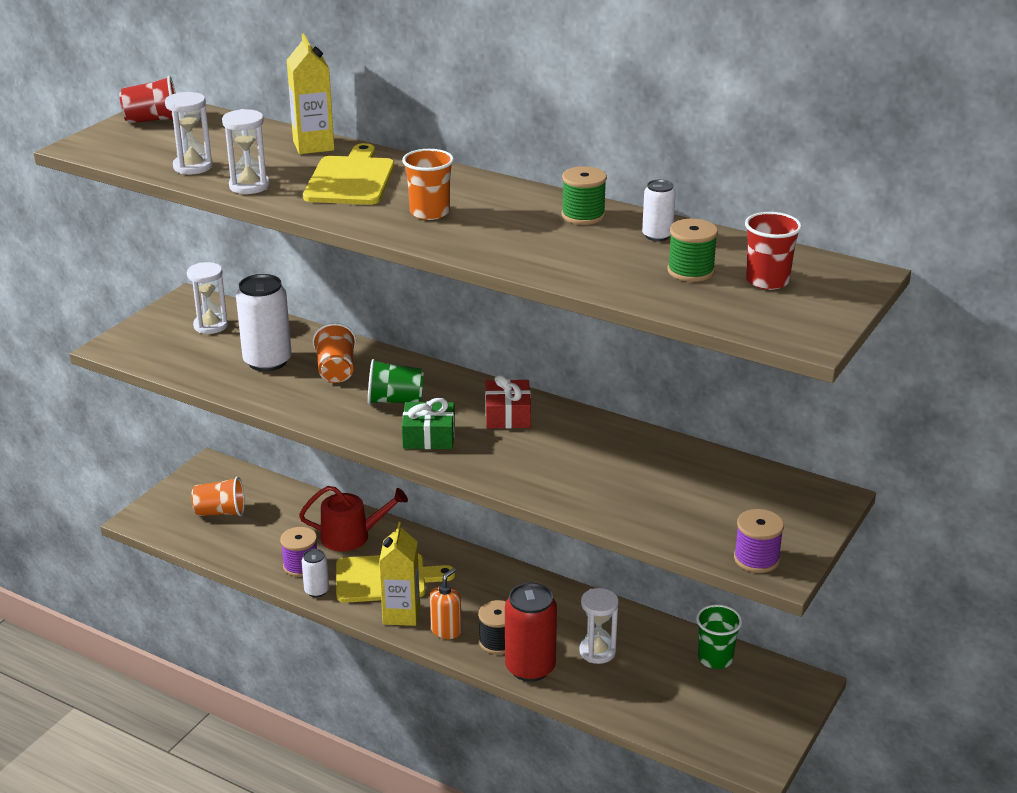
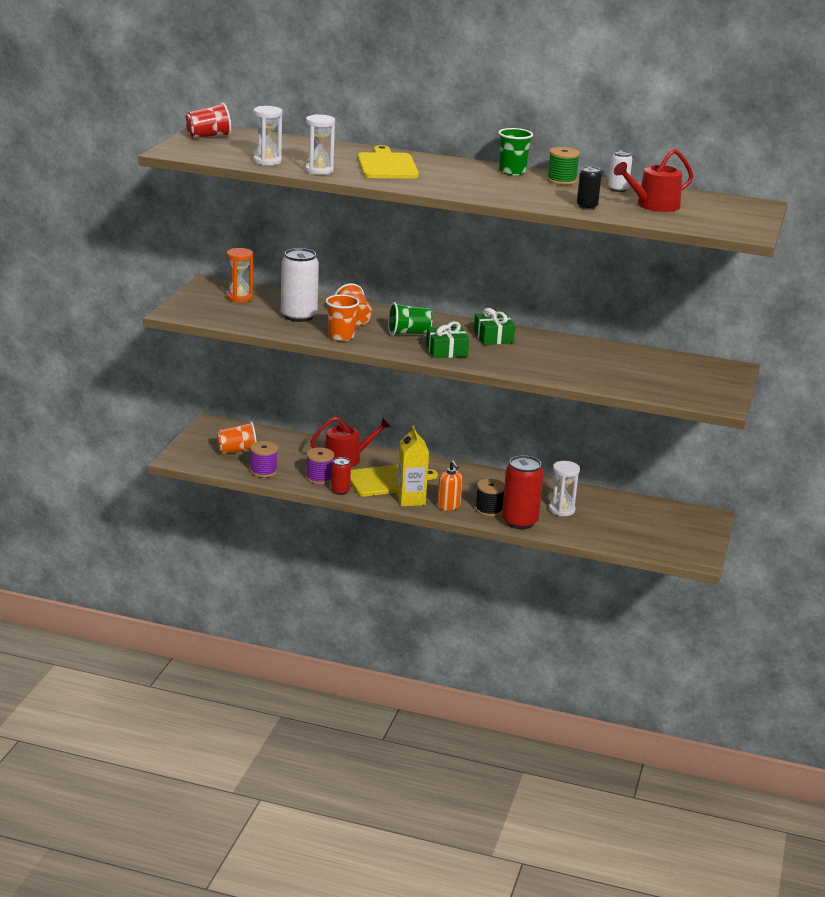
camera: 15 degrees left, 5 degrees down
(211, 326) = (239, 298): white hourglass -> orange hourglass
(313, 146) = (342, 148): yellow carton -> none
(316, 591) = (340, 491): white can -> red can
(429, 212) = (458, 181): orange cup -> orange cup (341, 336)
(446, 630) = (448, 506): orange soap dispenser -> orange soap dispenser turned 135 degrees clockwise
(508, 415) = (493, 337): red gift -> green gift
(586, 270) = (587, 206): none -> black can
(690, 271) = (653, 205): green spool -> red watering can
(715, 658) = (644, 507): green cup -> green cup (512, 171)
(756, 559) = (704, 400): purple spool -> purple spool (263, 471)
(767, 281) = (704, 209): red cup -> none

